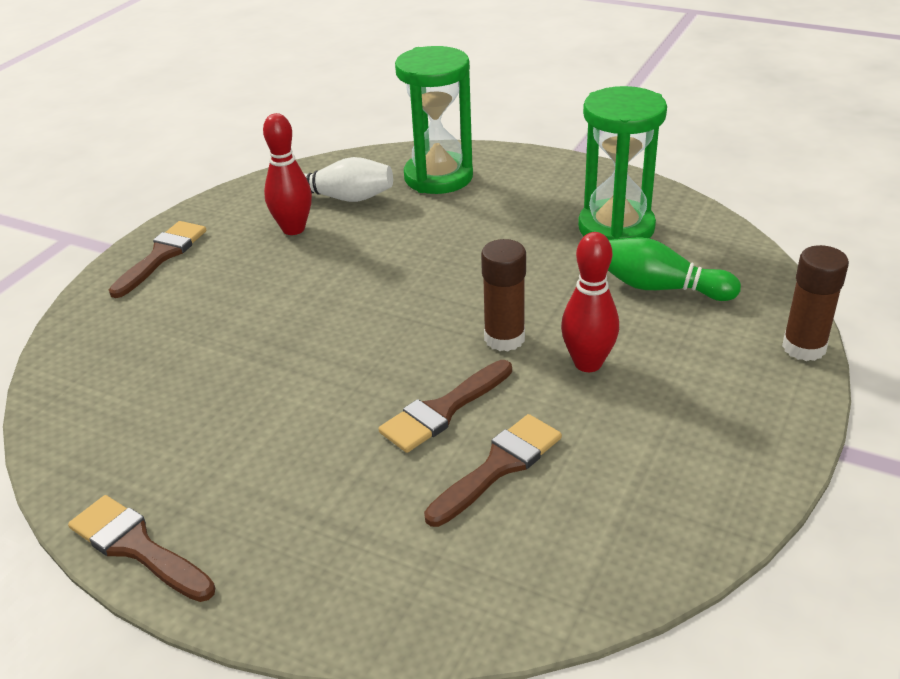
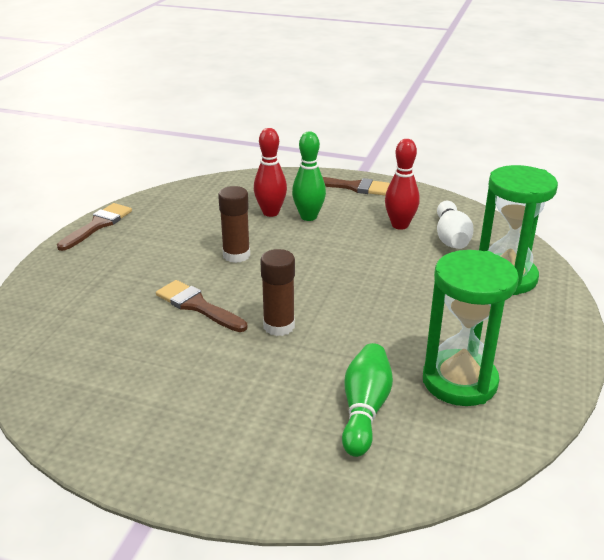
camera: 80 degrees right, 5 degrees down
(232, 300) = (308, 217): none -> green bowling pin
(499, 466) = (140, 332): brown brush -> none
(588, 363) = (250, 368): red bowling pin -> red bowling pin (270, 212)
(804, 347) = (282, 505): brown glue stick -> brown glue stick (236, 255)

